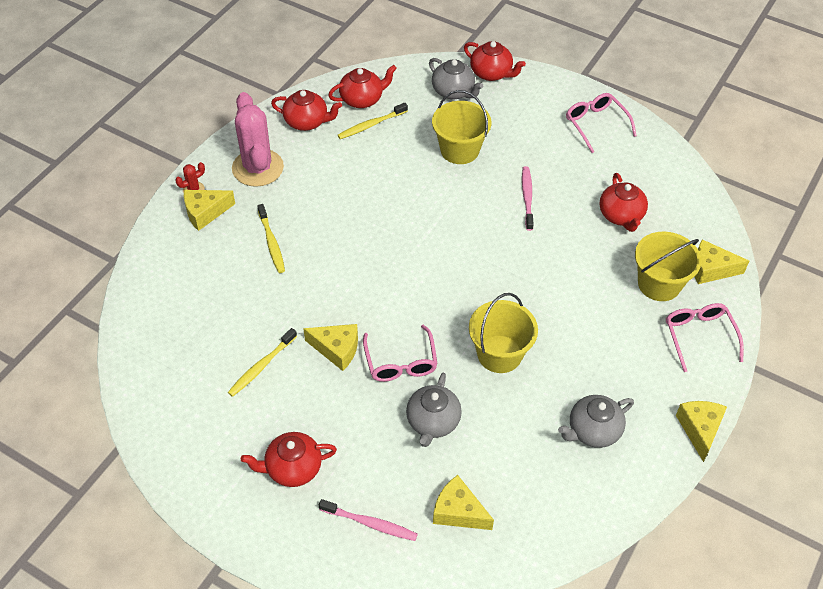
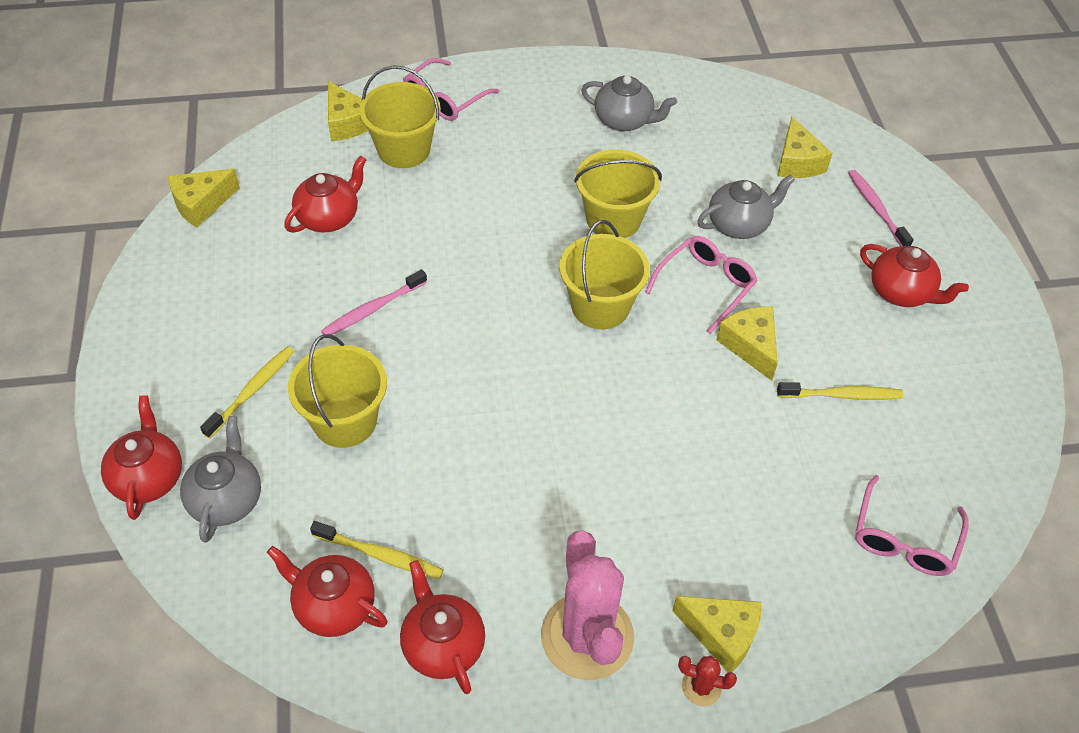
camera: 130 degrees left, 0 degrees up
(257, 168) = (587, 636): pink cactus -> pink cactus turned 45 degrees counterclockwise
(271, 242) = (687, 515): yellow toothbrush -> yellow toothbrush (252, 391)
(435, 298) = (600, 306): none -> yellow bucket
(596, 124) = (179, 310): pink glasses -> pink glasses (904, 539)
(700, 429) = (550, 62): yellow cheese -> yellow cheese (201, 204)

